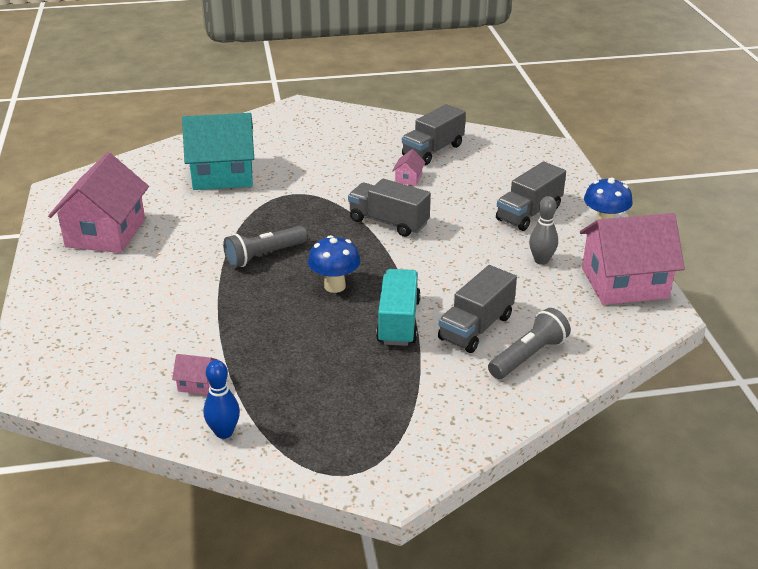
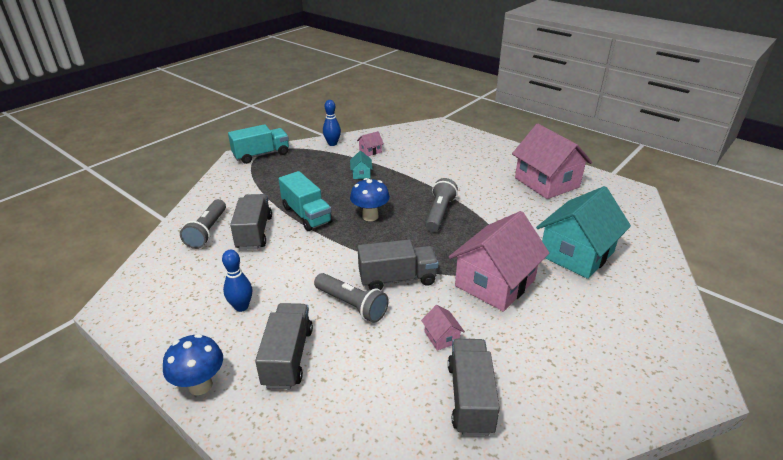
camera: 140 degrees right, 0 degrees up
(266, 348) = (361, 174): none -> turquoise house
(354, 469) = (261, 155): none -> turquoise truck
(448, 222) = (352, 305): none -> grey flashlight
(541, 260) = (241, 307): grey bowling pin -> blue bowling pin
(624, 283) = (156, 320): pink house -> pink house (495, 283)

